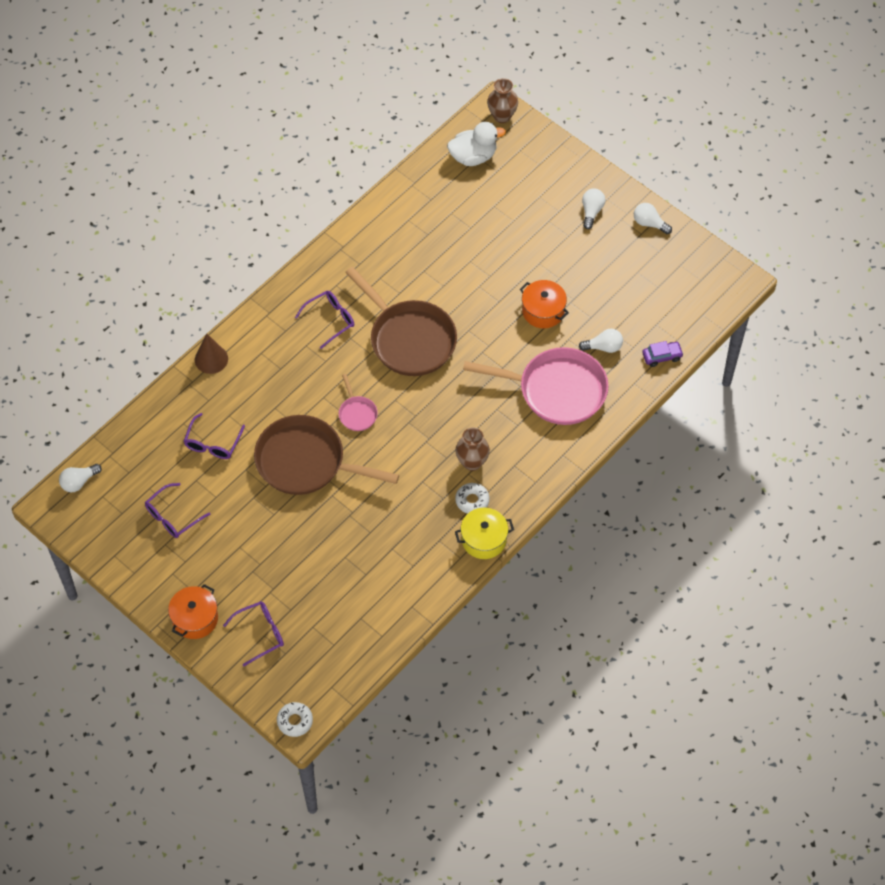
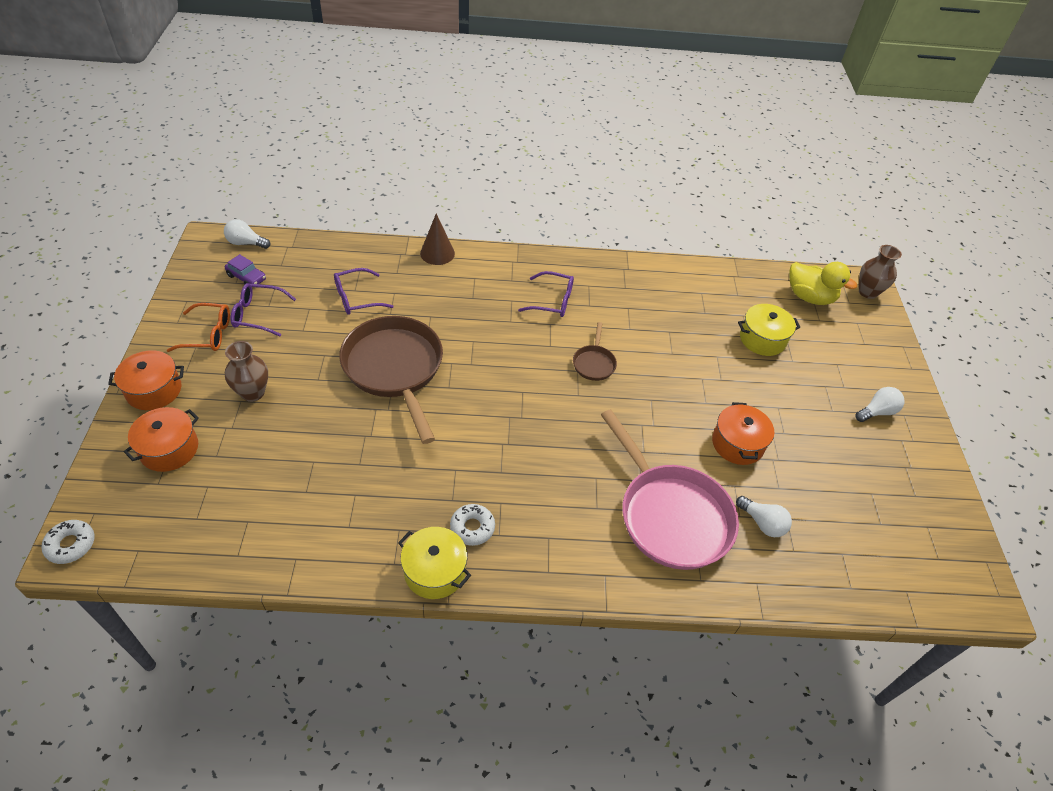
camera: 45 degrees right, 10 degrees down
(166, 559) = (208, 334): none -> orange glasses
(260, 633) = (169, 449): purple glasses -> orange pot
(357, 413) = (480, 374): pink pan -> none
(409, 339) = (594, 363): brown pan -> brown pan, size x0.45
(472, 462) = (516, 497): brown vase -> brown vase (253, 393)
(473, 156) = (809, 297): white duck -> yellow duck
(481, 221) = (762, 339): none -> yellow pot
(649, 223) = (929, 466): white light bulb -> none
(662, 356) = (816, 587): purple car -> purple car (247, 277)

